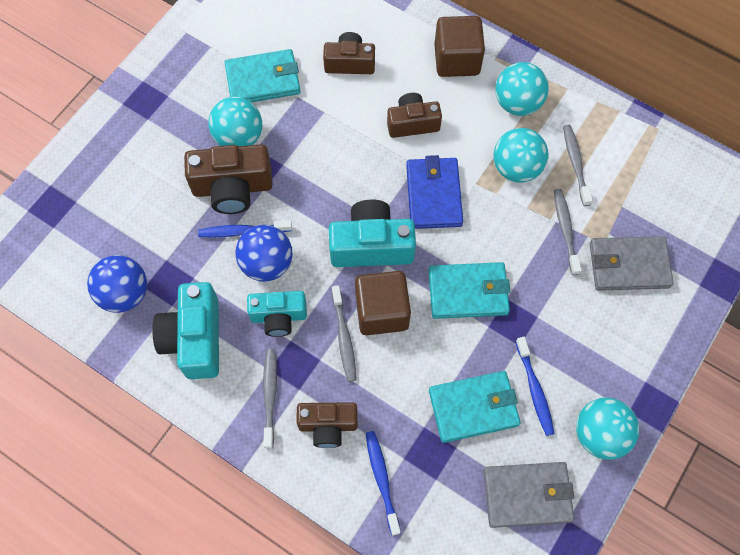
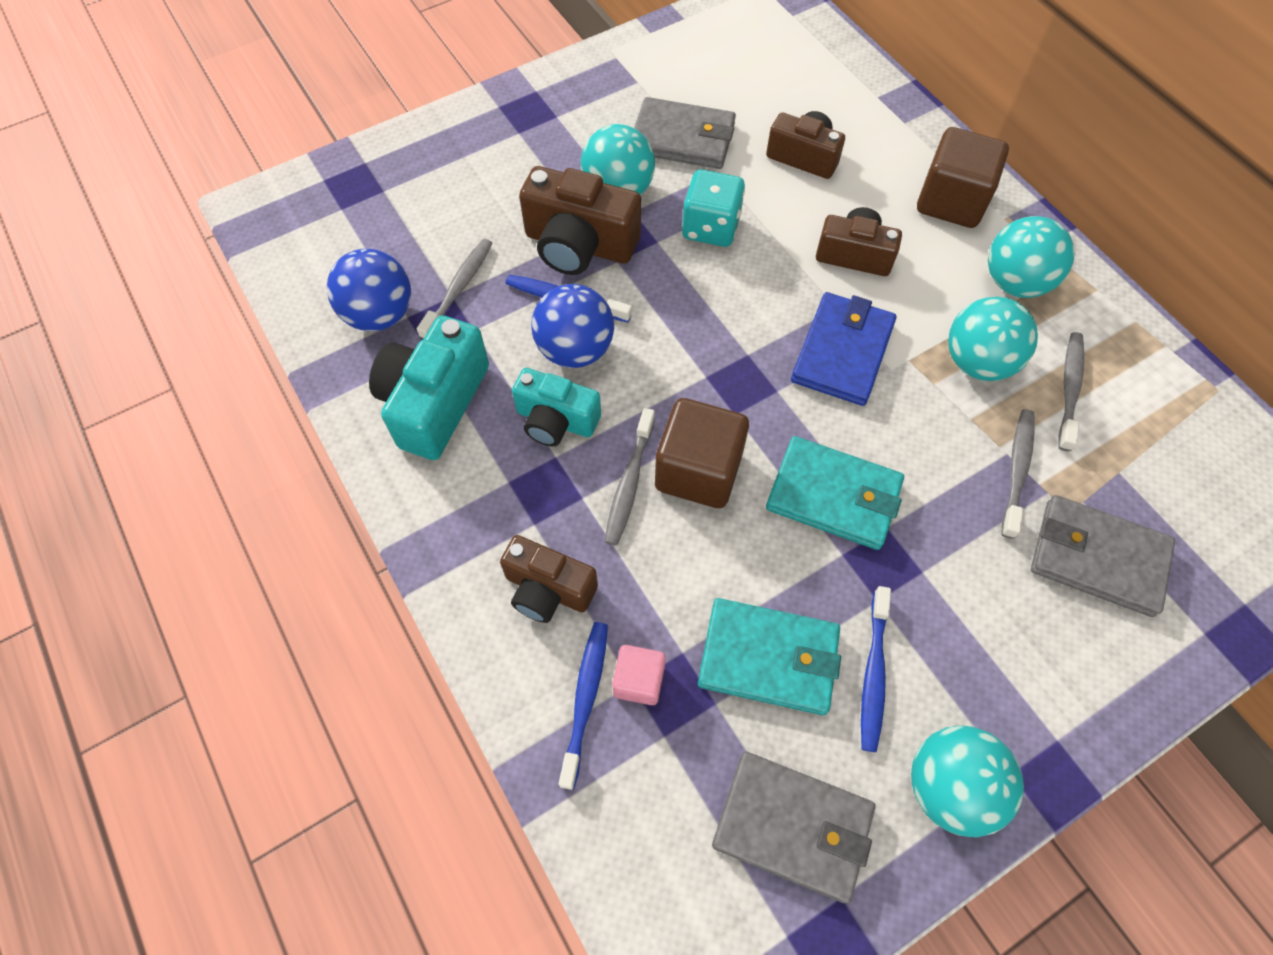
camera: 25 degrees right, 5 degrees down
(263, 80) = (682, 138): turquoise wallet -> grey wallet
(270, 396) = (491, 515): grey toothbrush -> grey toothbrush (459, 288)
(313, 140) = (711, 227): none -> turquoise dice
(371, 245) = (725, 382): turquoise camera -> none
(407, 454) = (639, 680): none -> pink cube

